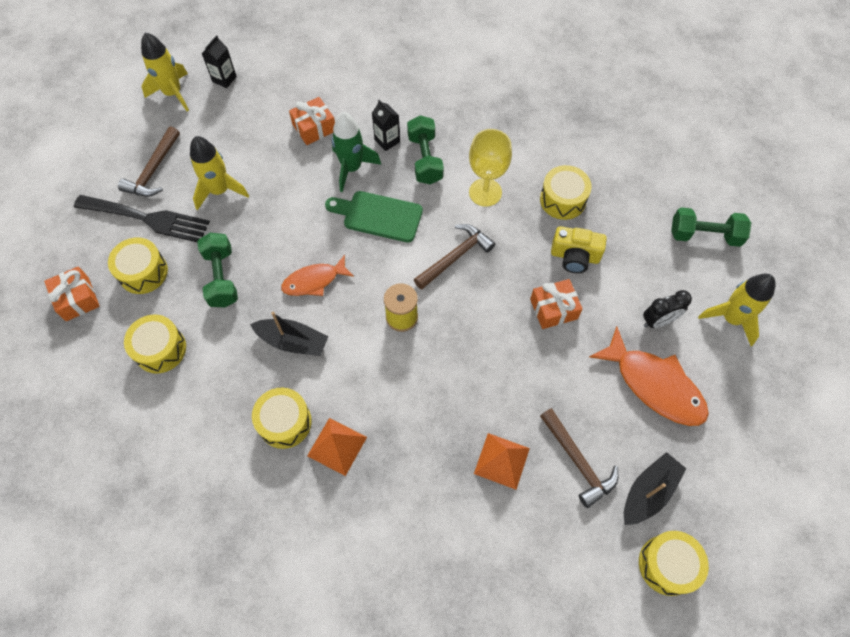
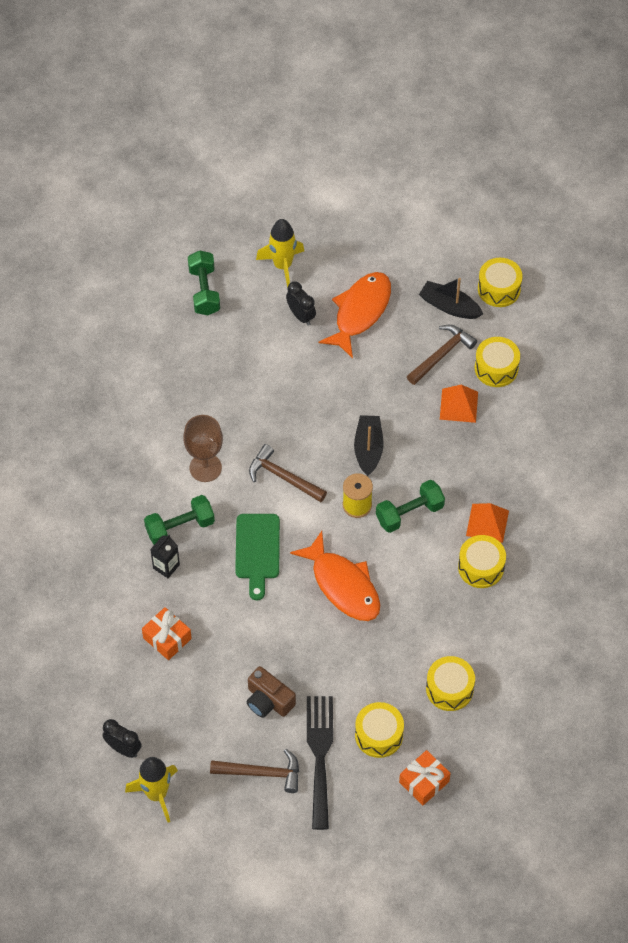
camera: 105 degrees left, 5 degrees down
(220, 191) = (268, 700): yellow rocket -> brown camera
(221, 277) = (363, 664): green dumbbell -> green dumbbell (409, 513)
(224, 79) = (123, 748): black carton -> black clock
(292, 342) = (407, 584): black boat -> black boat (368, 449)
(314, 281) = (343, 585): orange fish -> orange fish, size x1.62
(351, 168) = (208, 589): green rocket -> none
(485, 192) = (205, 468): yellow goblet -> brown goblet
(553, 309) = (313, 392): orange gift -> none
(562, 200) = (196, 403): yellow drum -> yellow drum (496, 368)
(574, 256) = (255, 385): yellow camera -> none

